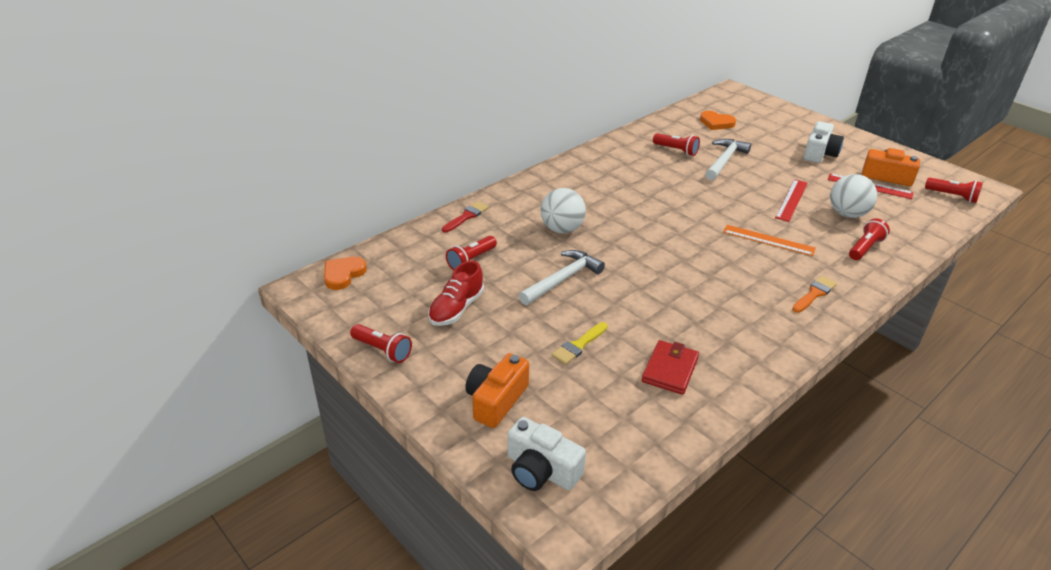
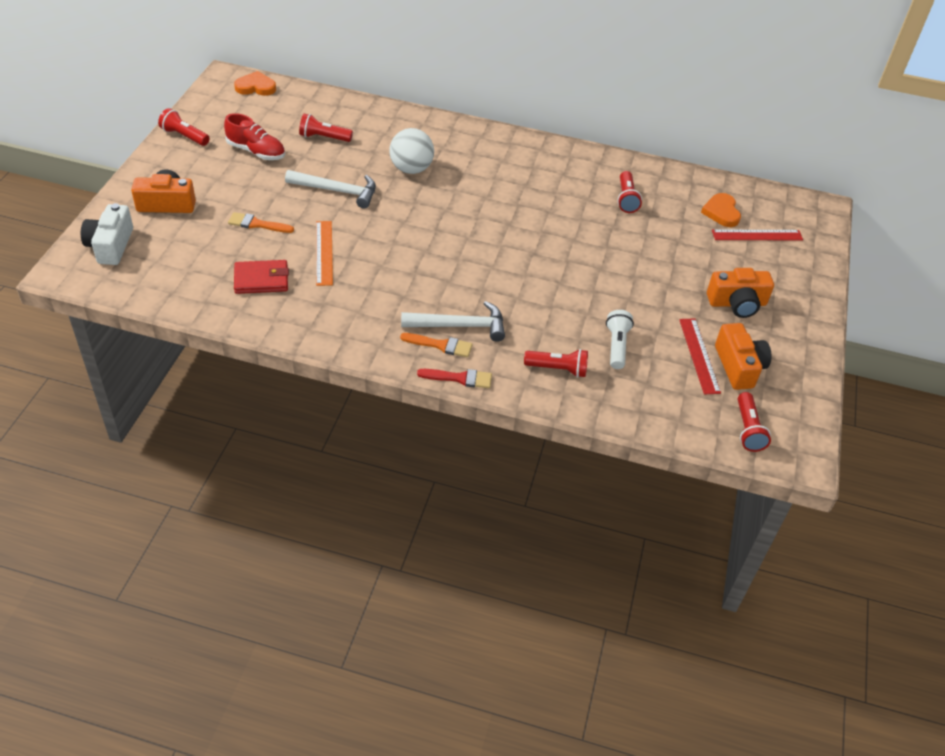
camera: 55 degrees right, 10 degrees up
(382, 350) = (184, 136): red flashlight -> red flashlight turned 120 degrees clockwise
(456, 309) = (256, 151): red shoe -> red shoe turned 150 degrees counterclockwise
(466, 216) = (383, 114): red brush -> red brush (459, 378)
(578, 345) = (257, 224): yellow brush -> orange brush
(725, 160) = (641, 236): white hammer -> white hammer (460, 326)
(768, 240) = (509, 298): orange ruler -> orange ruler (324, 252)
(791, 200) = (605, 300): red ruler -> red ruler (757, 235)
(819, 153) = (737, 303): white camera -> orange camera
(847, 214) = (616, 346): white ball -> white flashlight

